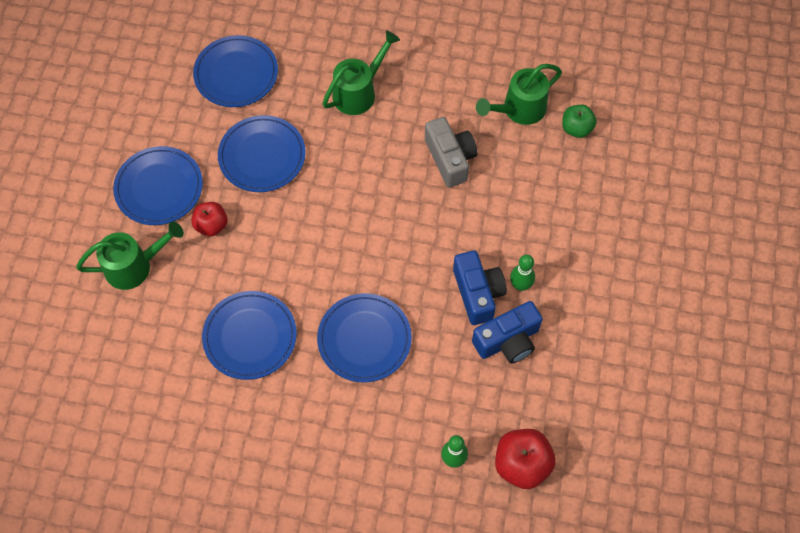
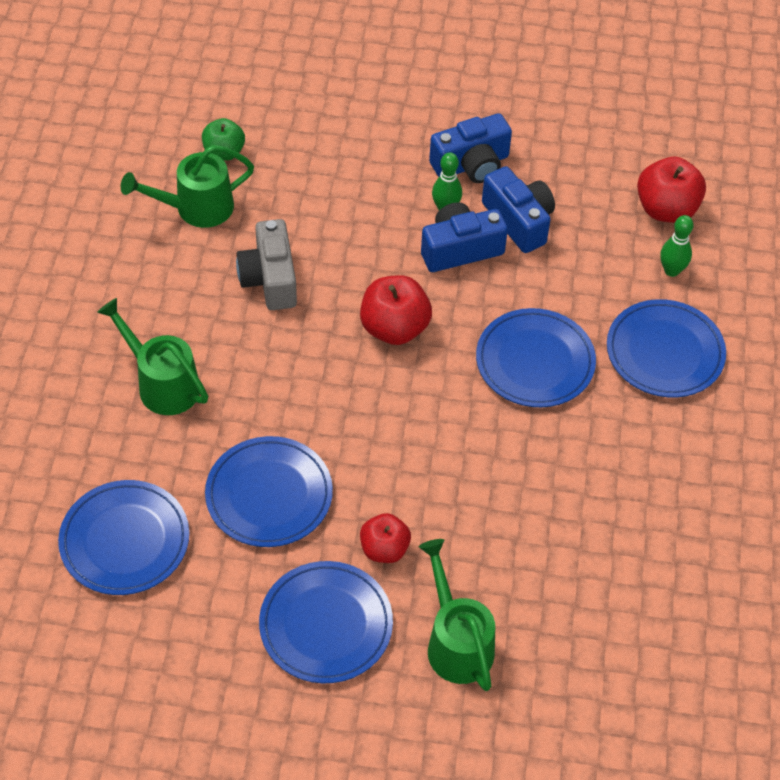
camera: 95 degrees left, 10 degrees down
(250, 337) = (547, 487): blue plate -> blue plate (664, 352)
(401, 241) = (394, 328): none -> red apple
(450, 158) = (270, 279): grey camera -> grey camera turned 75 degrees counterclockwise
(518, 110) = (195, 208): green watering can -> green watering can turned 105 degrees clockwise
(569, 308) = (471, 164): none -> blue camera

